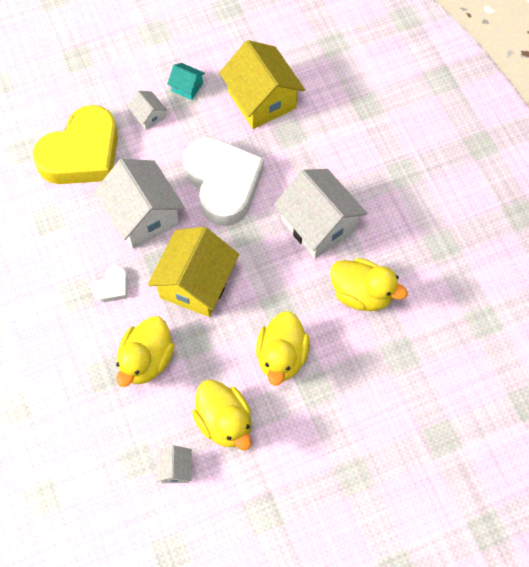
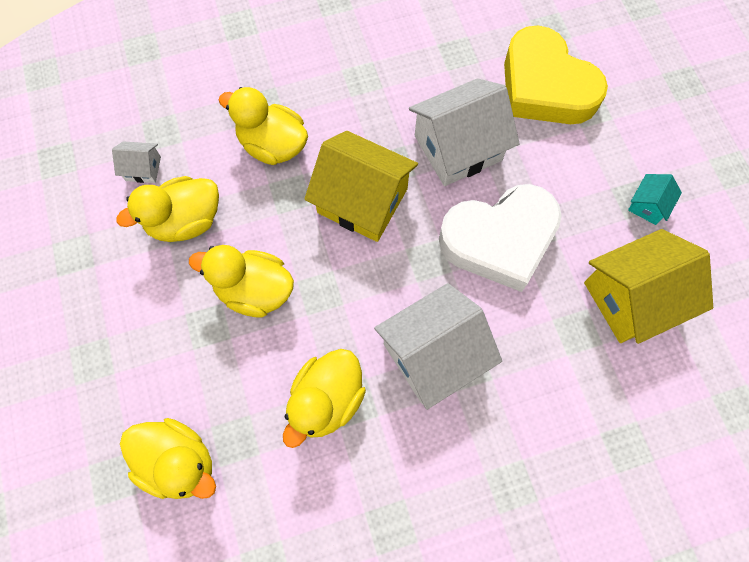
camera: 95 degrees right, 5 degrees up
(112, 287) = (367, 114): white heart -> none
(148, 116) = (600, 159): white house -> none
(422, 391) = (179, 462): none -> yellow duck

